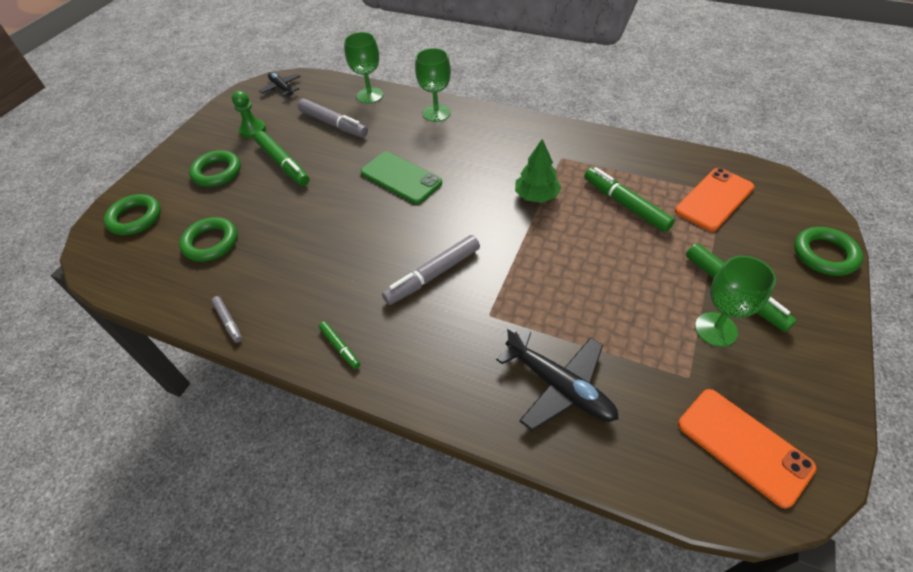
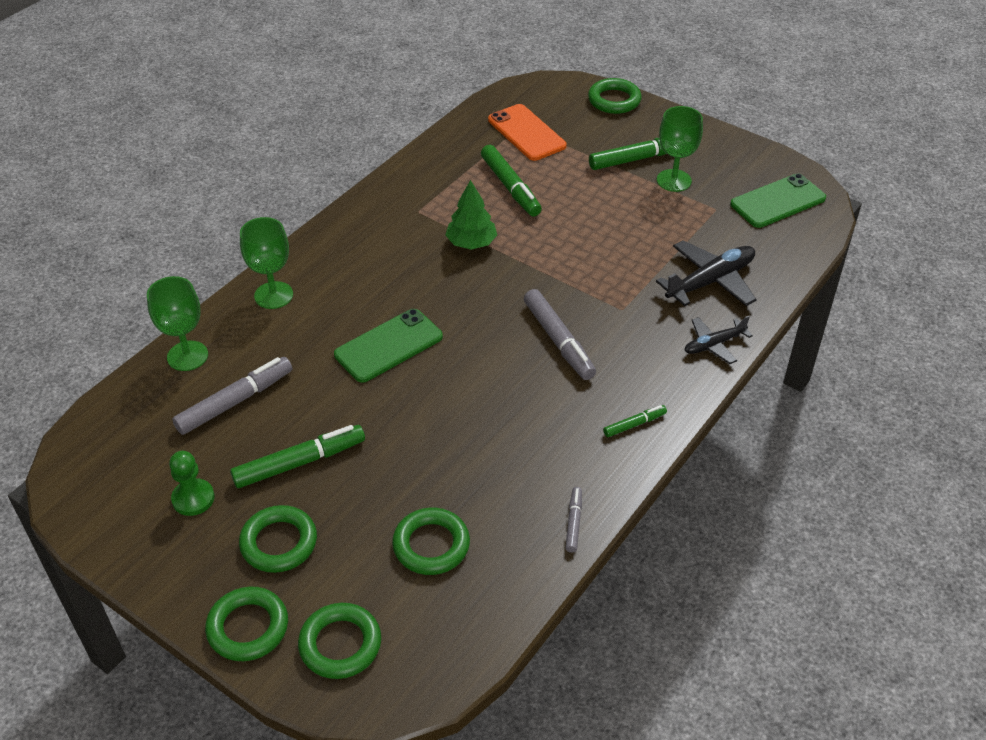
camera: 80 degrees left, 5 degrees down
(154, 177) = (248, 627): none -> green ring
(228, 321) = (573, 522): grey marker -> grey marker turned 60 degrees counterclockwise
(281, 88) = (94, 459): black plane -> black plane (714, 344)
(625, 205) = (510, 187): green marker -> green marker turned 90 degrees counterclockwise
(743, 445) = (778, 201): orange phone -> green phone

